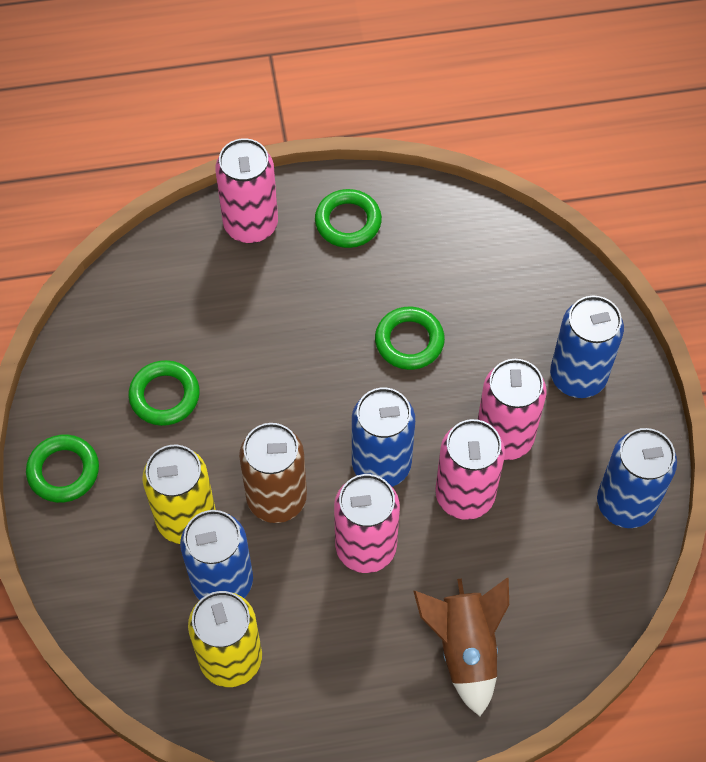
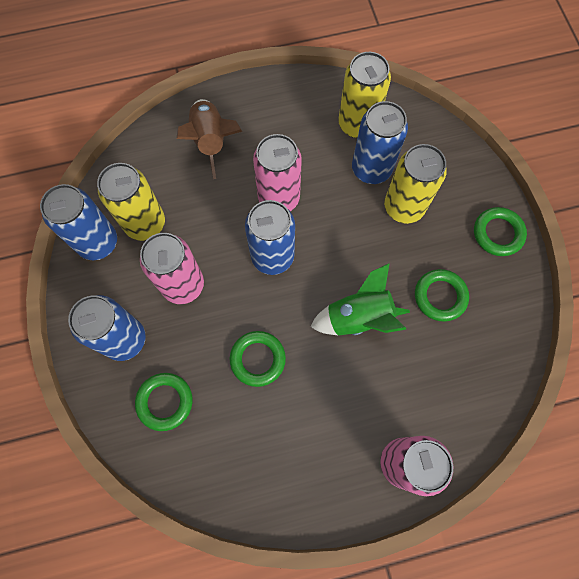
camera: 175 degrees right, 10 degrees up
(276, 379) = (358, 317): none -> green rocket
(276, 498) = (344, 226): brown can -> none
(348, 222) = (318, 473): green ring -> green ring (165, 402)
(465, 495) = (212, 239): pink can -> none
(560, 525) = (145, 223): none -> yellow can

